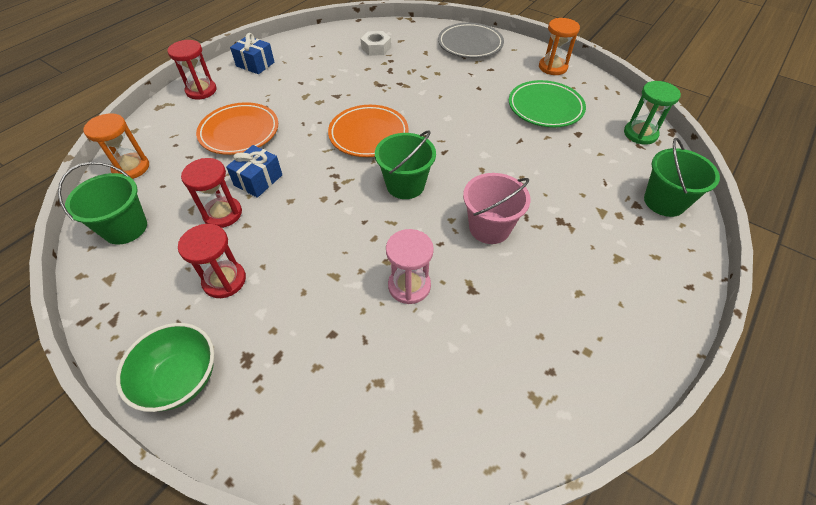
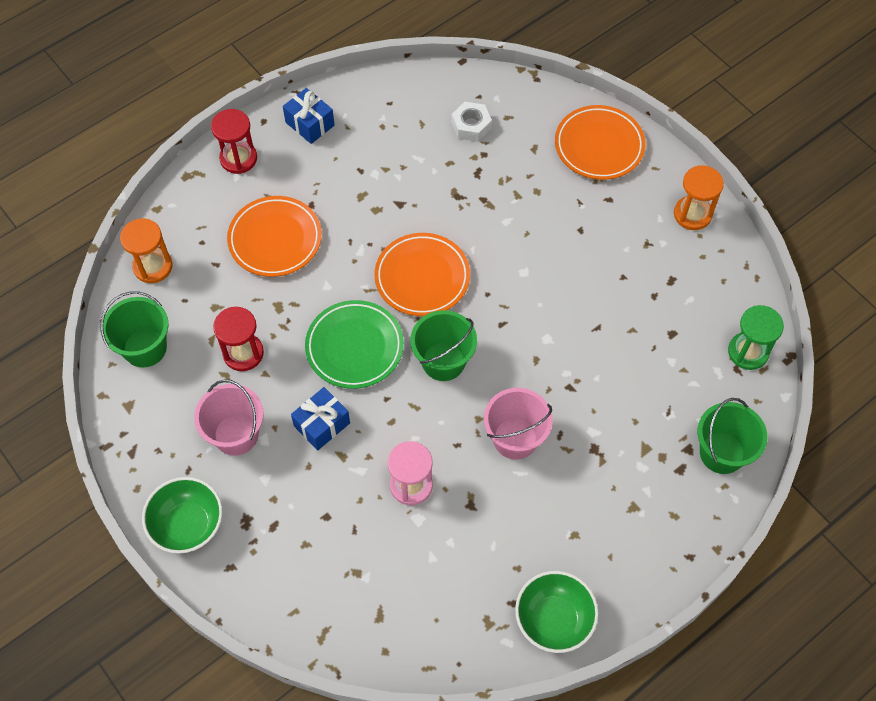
camera: 15 degrees right, 10 degrees up
(224, 280) = (236, 435): red hourglass -> pink bucket
(258, 180) = (286, 316): blue gift -> blue gift (322, 424)
(470, 44) = (599, 146): grey plate -> orange plate
(545, 108) = (650, 283): green plate -> green plate (354, 347)
(599, 377) = (554, 619): none -> green bowl

